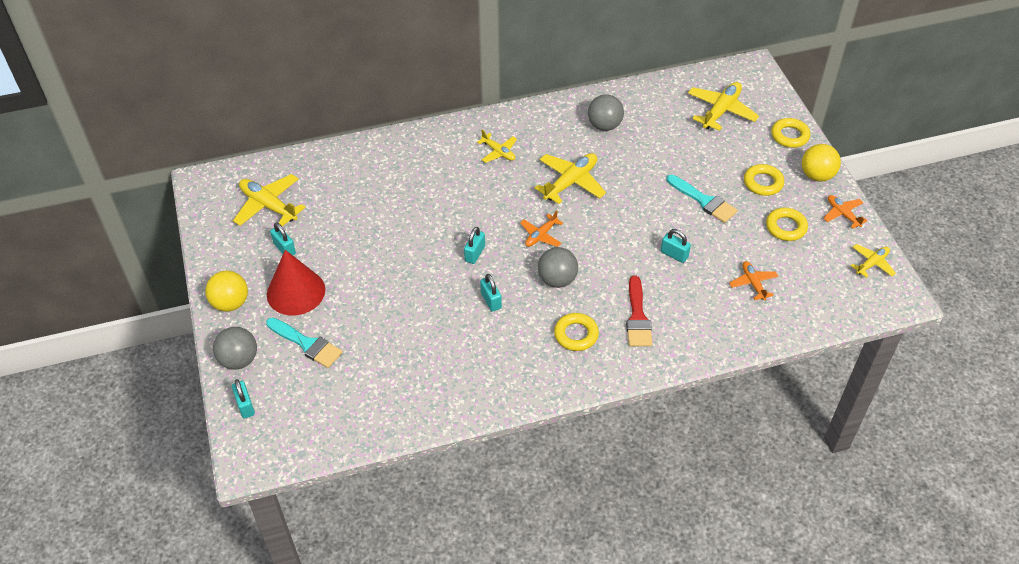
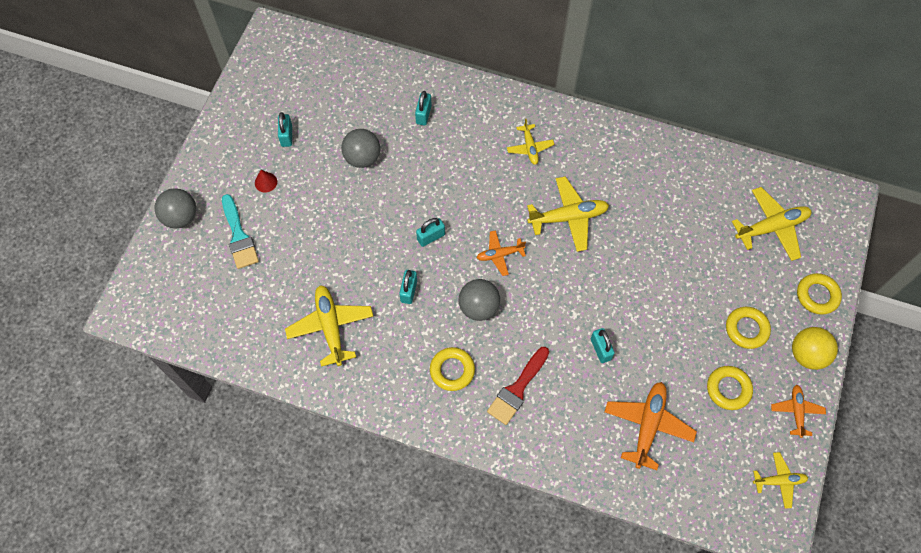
camera: 35 degrees right, 15 degrees up
(230, 303) = (211, 161): yellow ball -> none
(245, 406) = (156, 261): turquoise padlock -> turquoise padlock (423, 114)
(268, 206) = (304, 86): yellow plane -> yellow plane (330, 327)
(296, 292) = (266, 182): red cone -> red cone, size x0.41
(604, 125) = (646, 177): grey ball -> grey ball (362, 158)
(704, 201) = (674, 312): turquoise brush -> none
(753, 283) = (648, 425): orange plane -> orange plane, size x1.69

